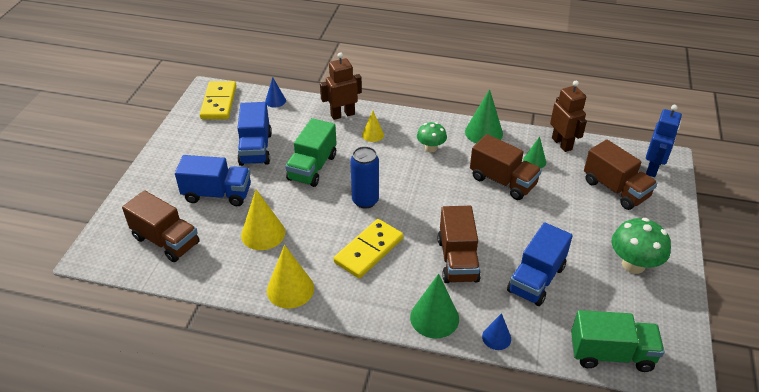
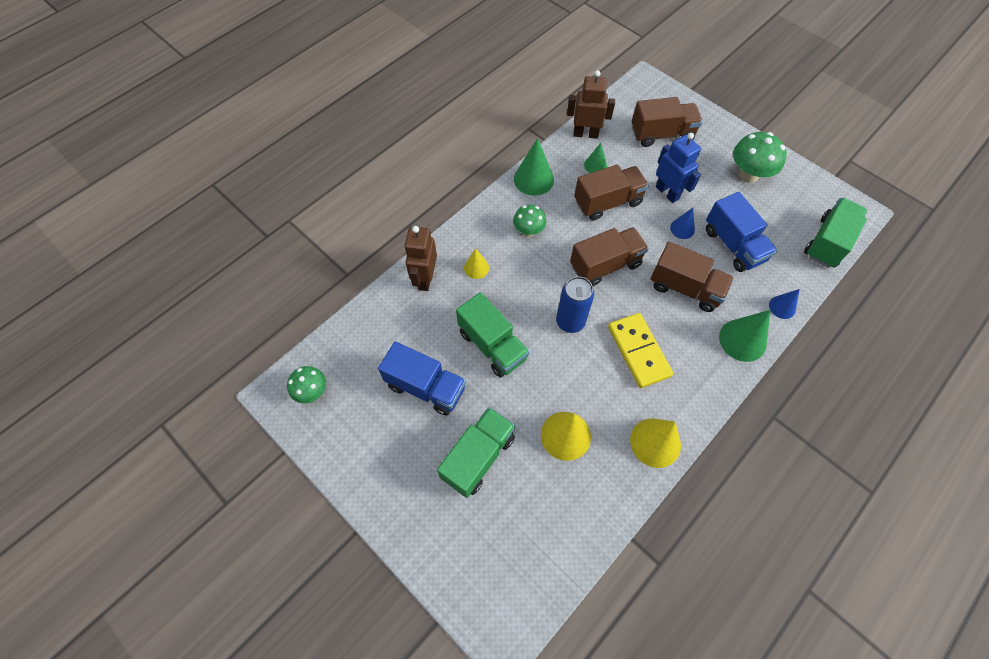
camera: 60 degrees left, 20 degrees up
(166, 240) = (523, 540): brown truck -> brown truck (605, 265)
(217, 194) = (478, 457): blue truck -> green truck
(219, 102) = (312, 391): yellow domino -> green mushroom
(275, 101) = (353, 331): blue cone -> blue cone (682, 228)
(653, 168) = (652, 97): blue robot -> blue robot (667, 192)

